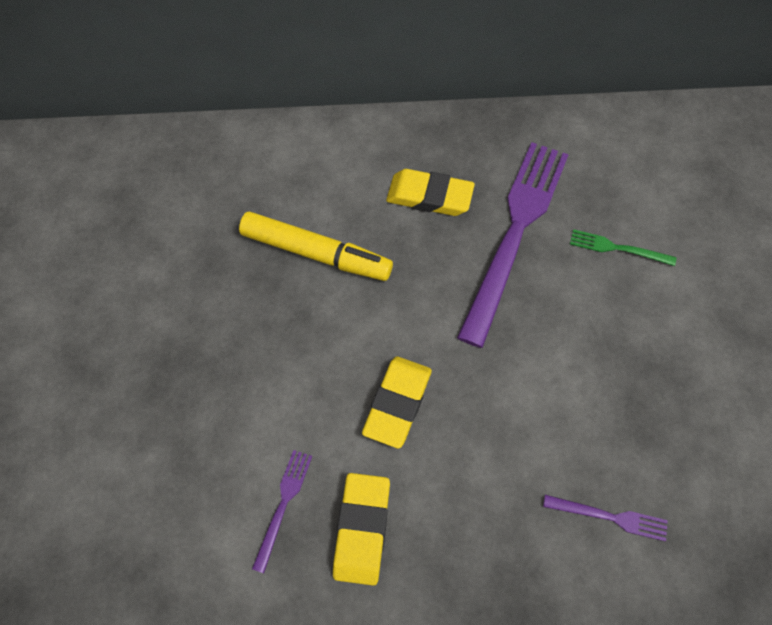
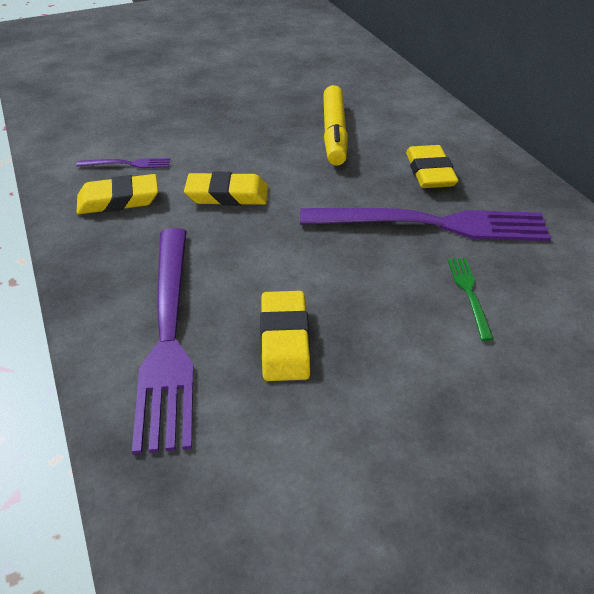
camera: 70 degrees right, 20 degrees down
(609, 517) = (168, 335): purple fork -> purple fork, size x2.38
(639, 415) = (284, 340): none -> yellow eraser

